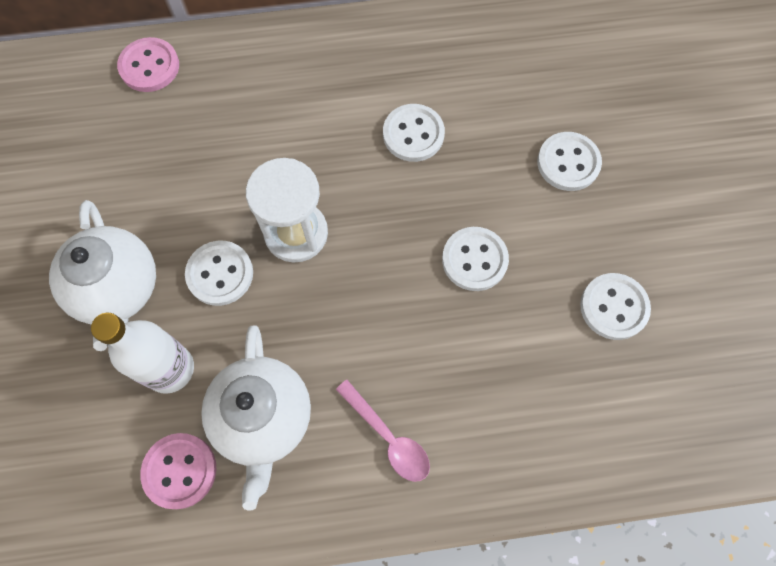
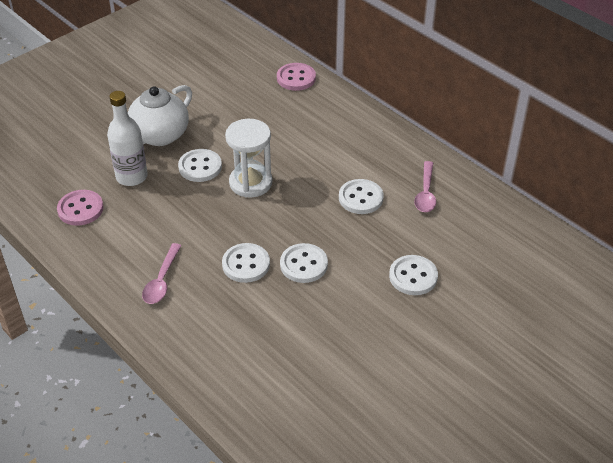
camera: 55 degrees right, 25 degrees down
(263, 419) = (132, 225): white teapot -> none
(454, 67) = (425, 193): none -> pink spoon
(613, 307) = (332, 345): white button -> white button (246, 264)

